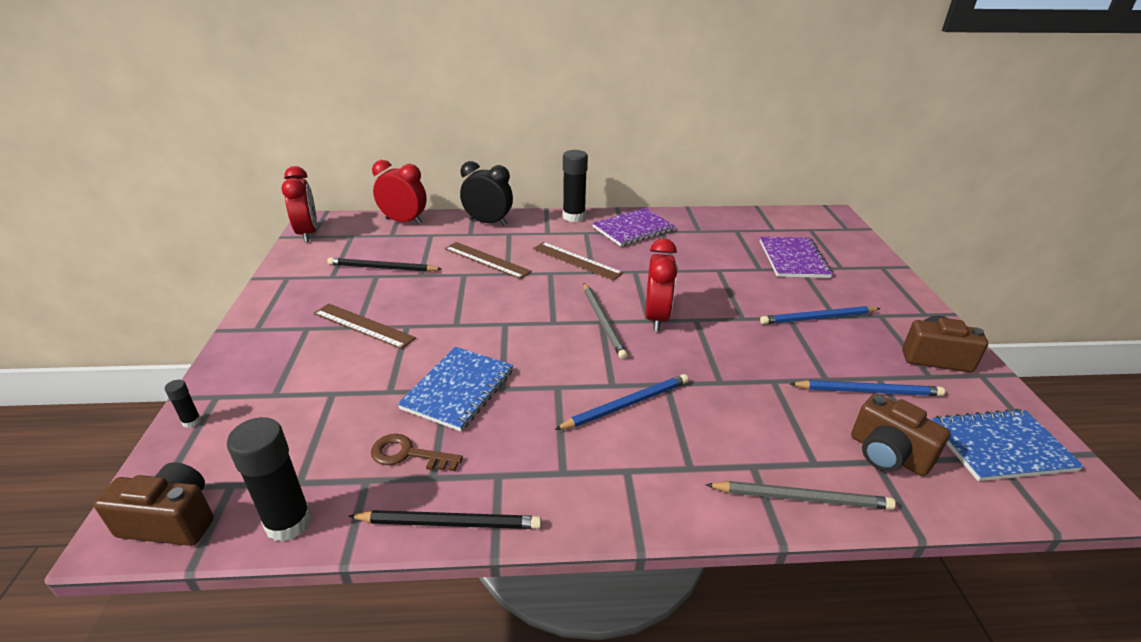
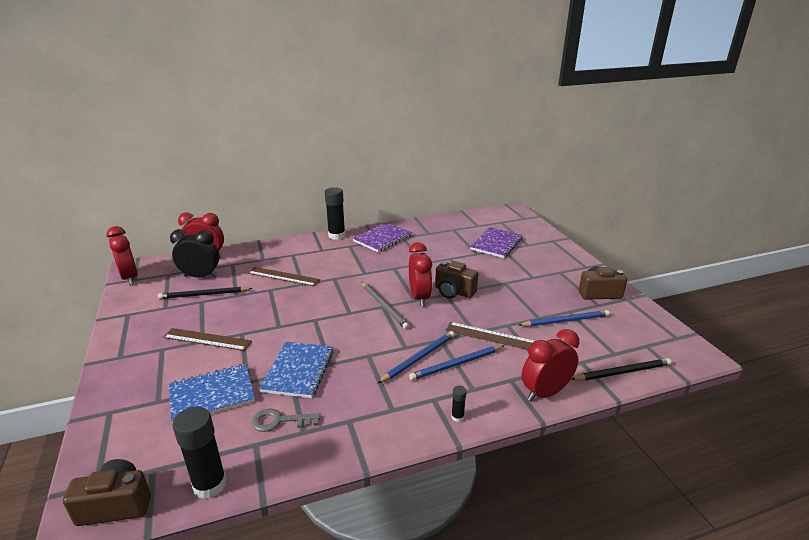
camera: 15 degrees left, 5 degrees down
(191, 421) = (98, 434): black glue stick -> black glue stick (457, 417)
(408, 454) = (279, 421): brown key -> grey key
(450, 523) = (327, 458): black pencil -> black pencil (623, 372)
(488, 222) = (273, 249): black clock -> black clock (200, 276)
(576, 260) = (350, 267): brown ruler -> brown ruler (490, 336)
(793, 259) = (496, 244): purple notebook -> purple notebook turned 45 degrees clockwise
(801, 498) = (545, 393): grey pencil -> red clock
(817, 318) = (523, 280): blue pencil -> blue pencil (456, 364)
(887, 454) = (587, 356): brown camera -> brown camera (454, 292)
(1000, 447) = (647, 339): blue notebook -> blue notebook (212, 395)

